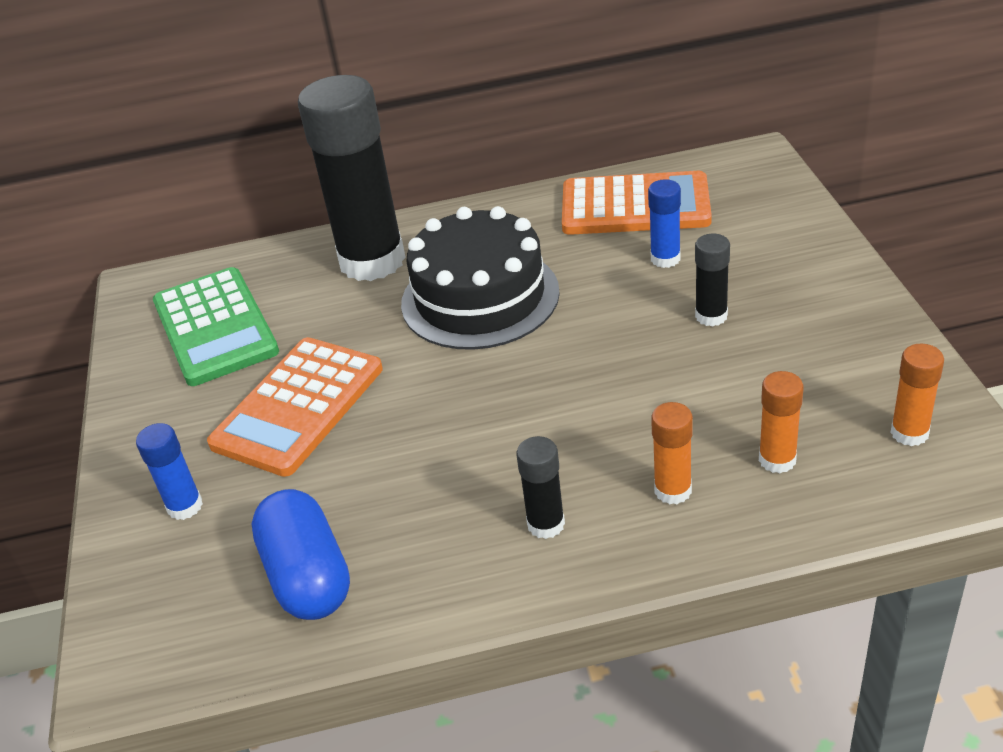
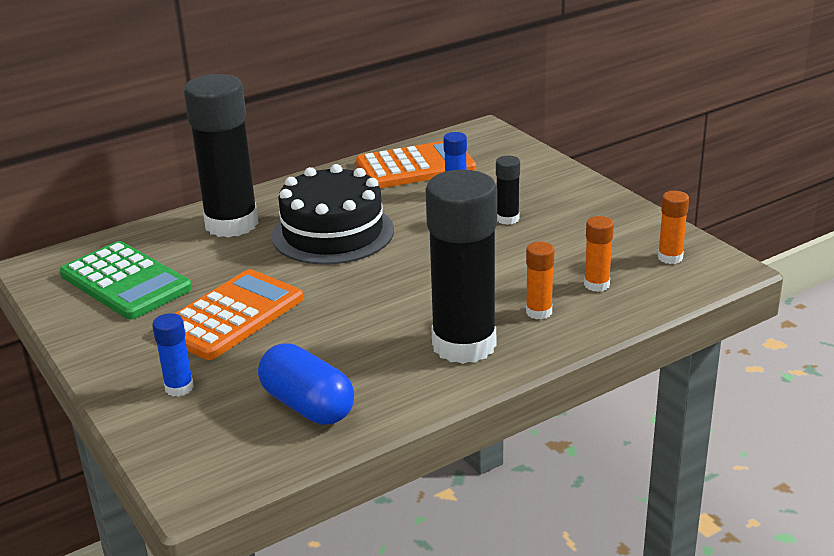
camera: 25 degrees left, 10 degrees down
(298, 406) = (231, 316): orange calculator -> orange calculator turned 150 degrees counterclockwise
(546, 524) = (464, 345): black glue stick -> black glue stick, size x2.33

